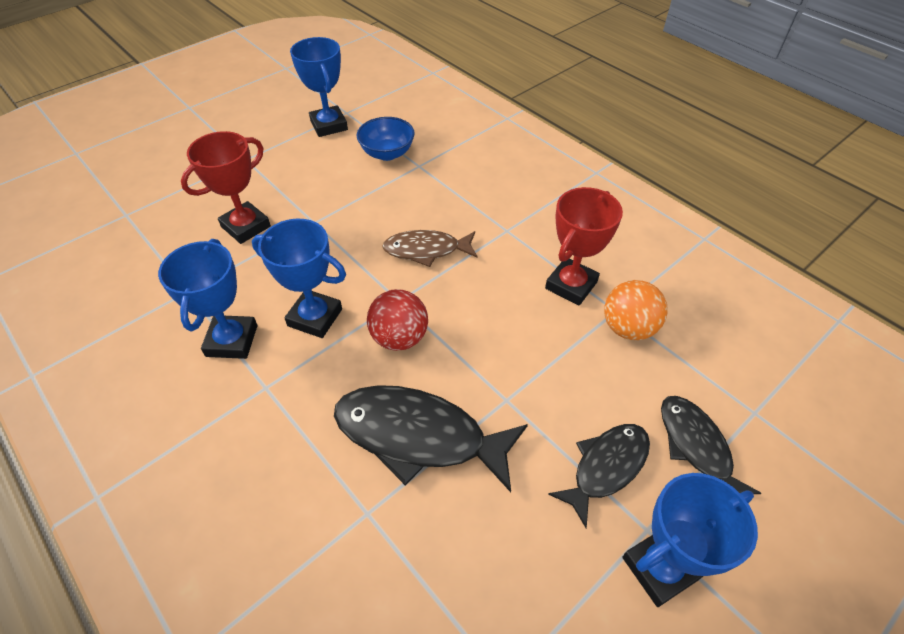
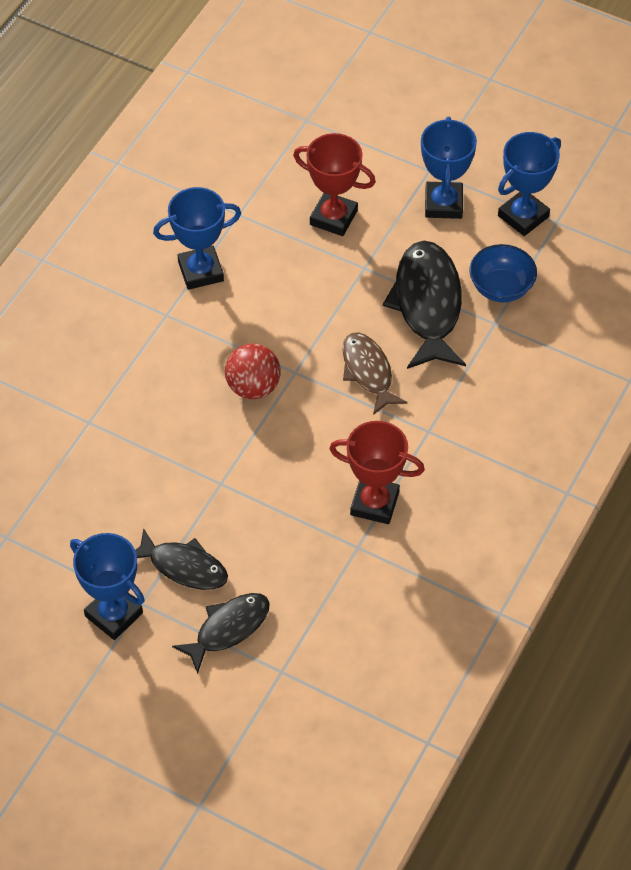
camera: 70 degrees right, 5 degrees up
(315, 317) = (249, 318): blue trophy -> blue trophy (443, 204)
(419, 436) = (163, 433): black fish -> black fish (427, 304)
(628, 328) = (339, 560): orange ball -> none

